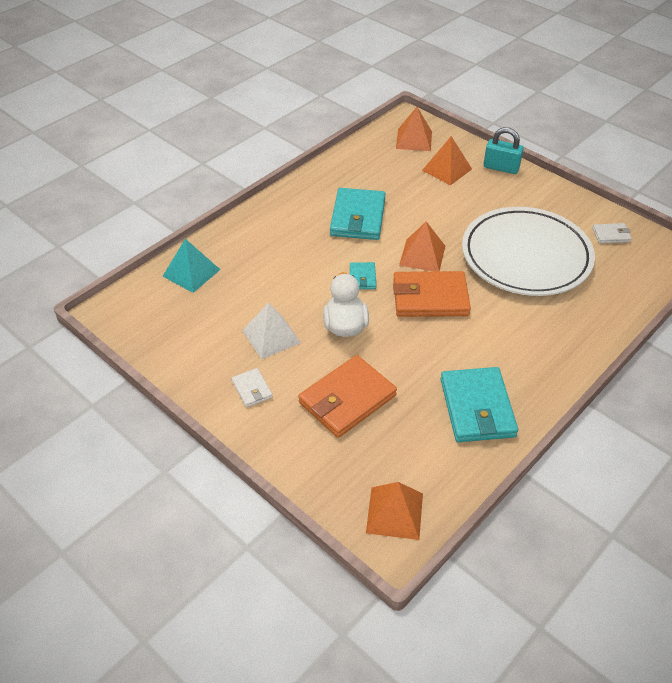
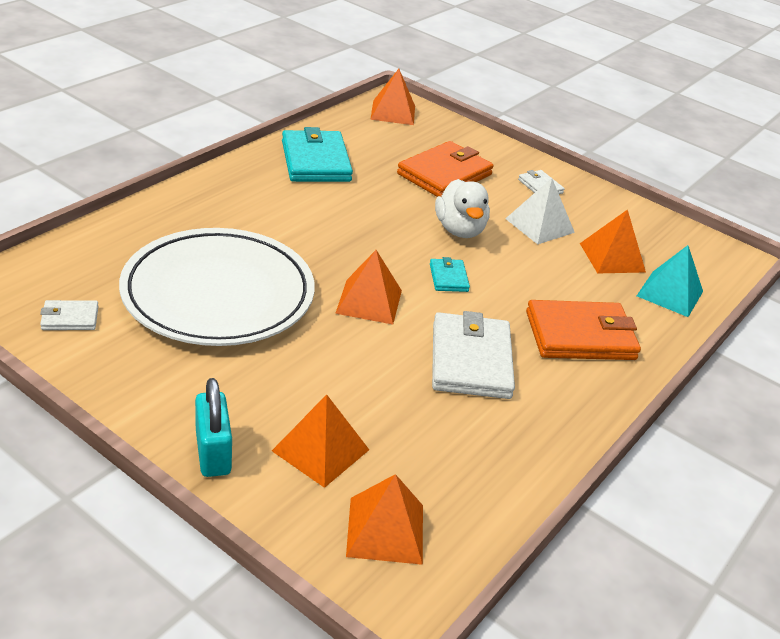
camera: 170 degrees right, 10 degrees down
(221, 304) = (612, 257): none -> orange pyramid
(358, 217) = (471, 360): turquoise wallet -> white wallet
(430, 297) = (359, 252): orange wallet -> orange wallet (580, 336)
(501, 167) = (213, 452): turquoise padlock -> turquoise padlock turned 60 degrees clockwise

